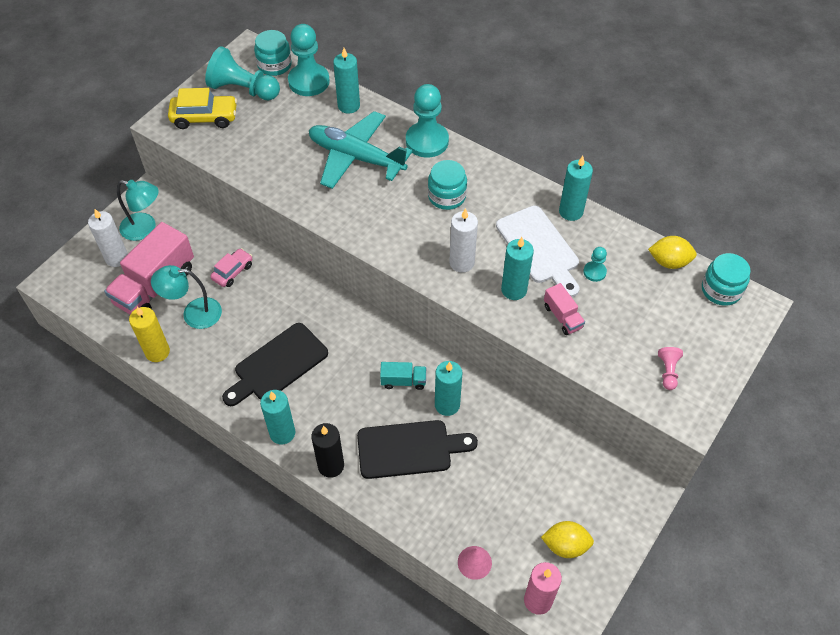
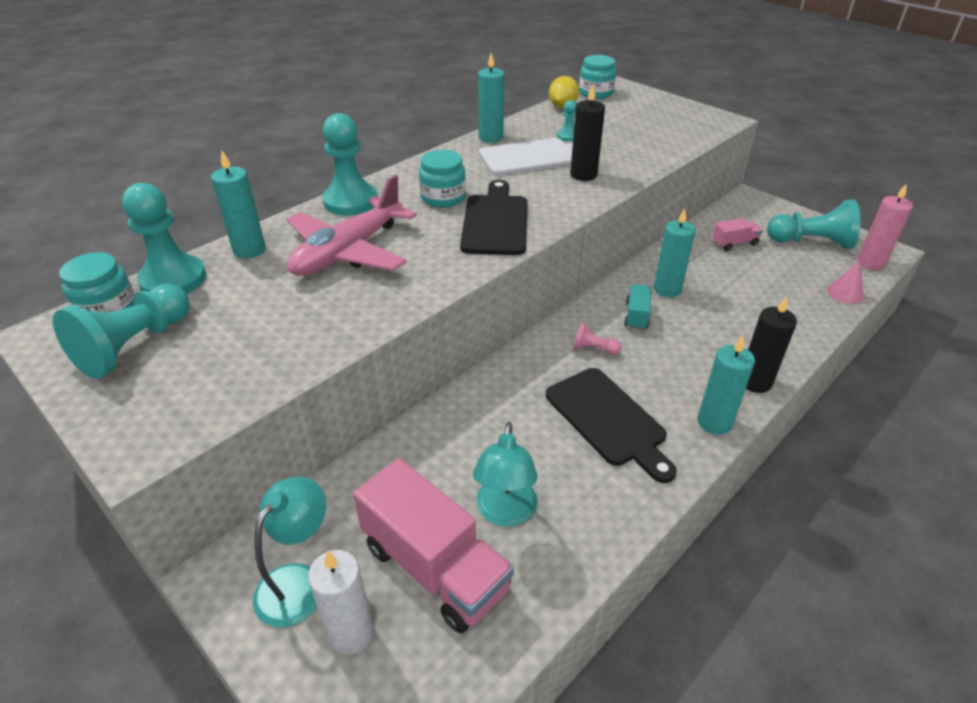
camera: 80 degrees left, 15 degrees down
(157, 352) = (574, 566): yellow candle -> none
(205, 117) = (166, 394): yellow car -> none
(233, 272) = (436, 459): pink car -> none
(356, 157) = (348, 252): turquoise plane -> pink plane
(409, 449) = (724, 320): black cutting board -> black cutting board (495, 222)
(461, 262) = (542, 198): white candle -> none
(514, 290) = (583, 175): turquoise candle -> black candle
(562, 317) = (619, 156): pink truck -> pink truck (734, 243)
(565, 545) = (811, 242): yellow lemon -> turquoise pawn
(668, 371) = (679, 122): pink pawn -> pink pawn (593, 349)

